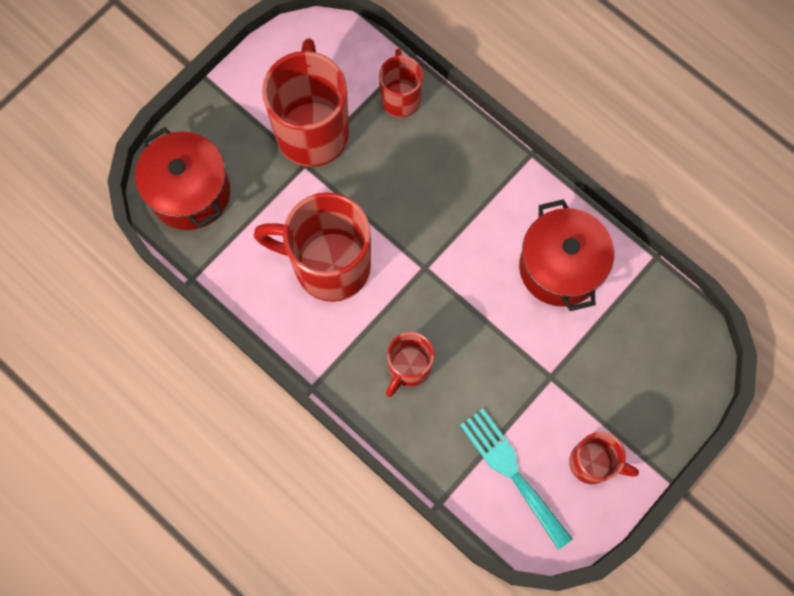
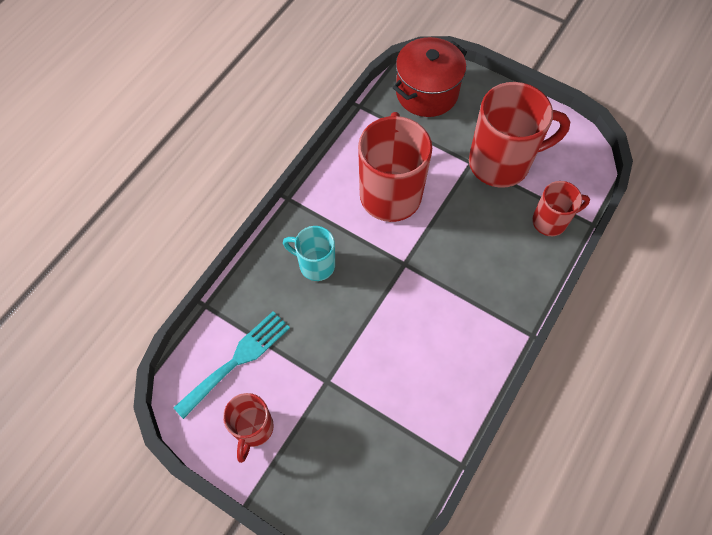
camera: 80 degrees right, 10 degrees down
(408, 368) = (315, 264): red mug -> turquoise mug
(560, 267) = (430, 375): red pot -> none

